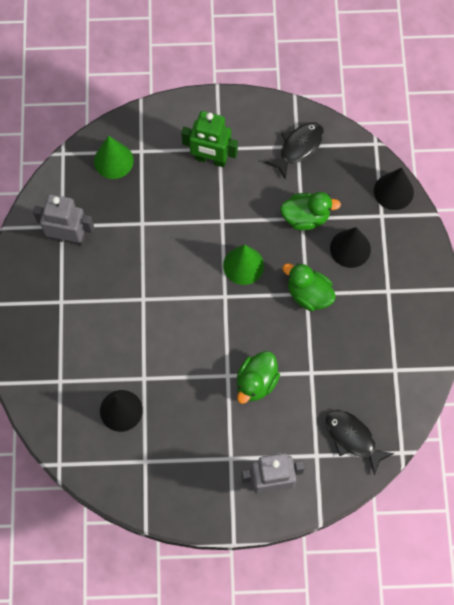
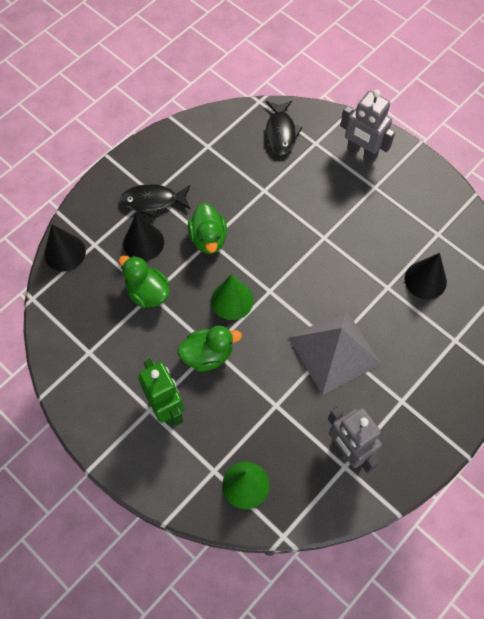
camera: 135 degrees left, 5 degrees down
(138, 294) = (334, 350): none -> grey pyramid
(256, 382) = (308, 216): green duck -> green duck (208, 355)
(298, 147) = (89, 350): black fish -> black fish (153, 201)

